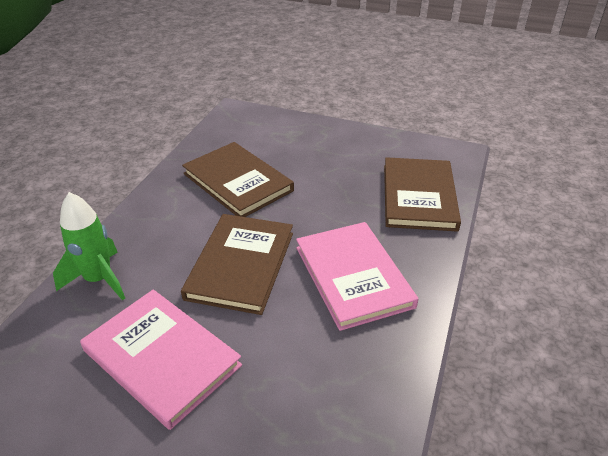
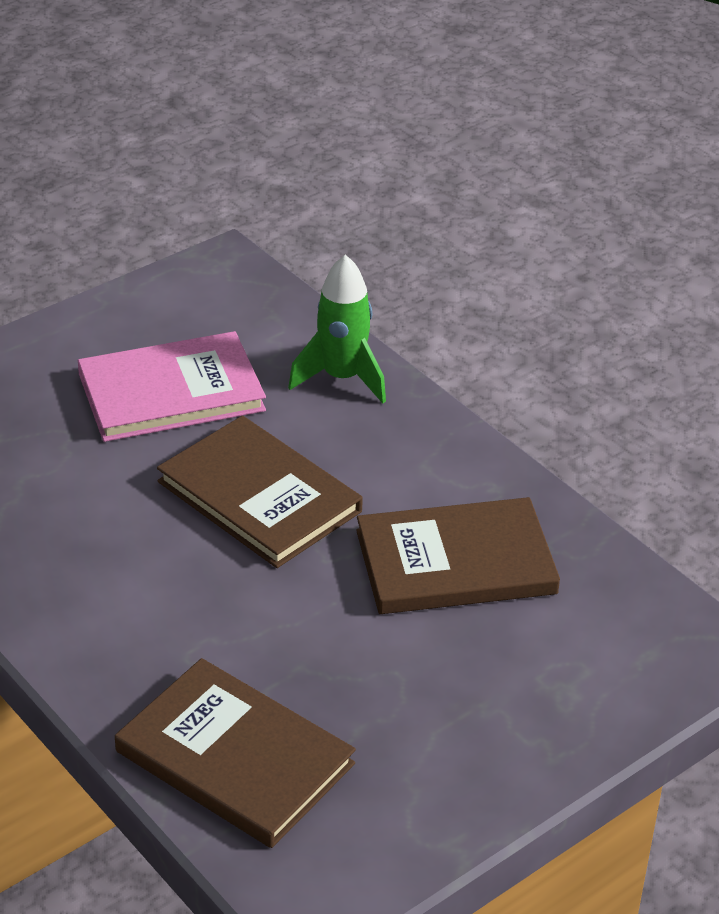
camera: 120 degrees right, 0 degrees up
(353, 276) = (140, 587): pink book -> none

